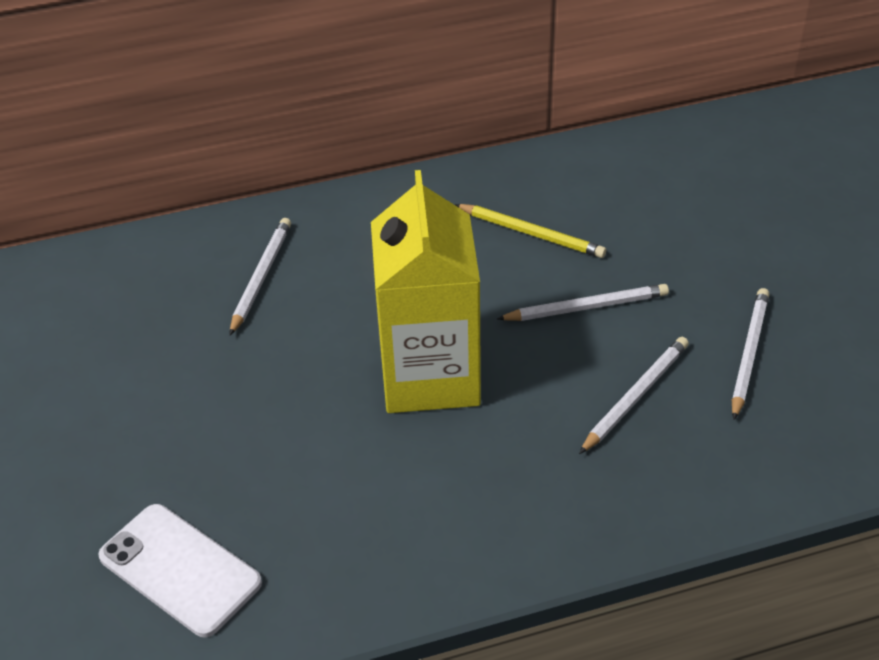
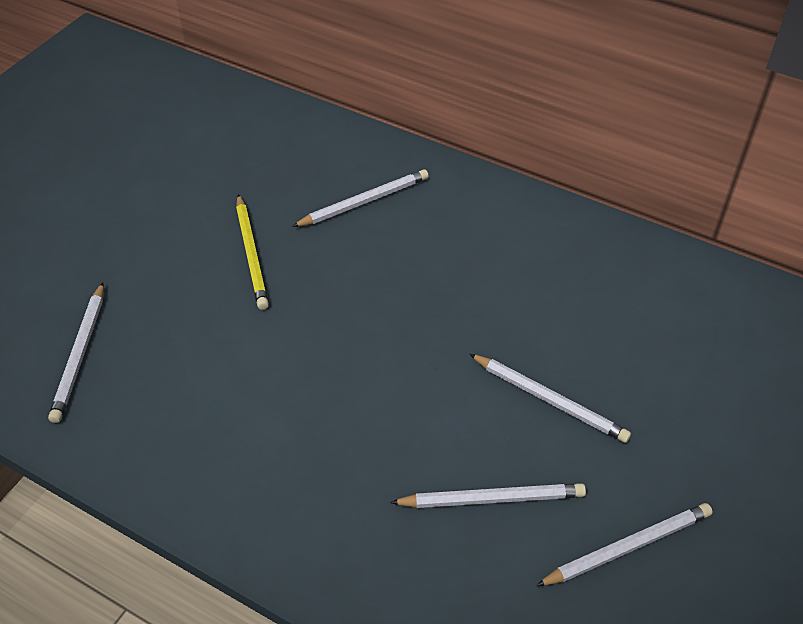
camera: 45 degrees right, 5 degrees up
(179, 570) = (80, 354): white phone -> white pencil
(430, 376) = (374, 357): yellow carton -> none
(531, 233) = (586, 310): yellow pencil -> yellow pencil (252, 254)

